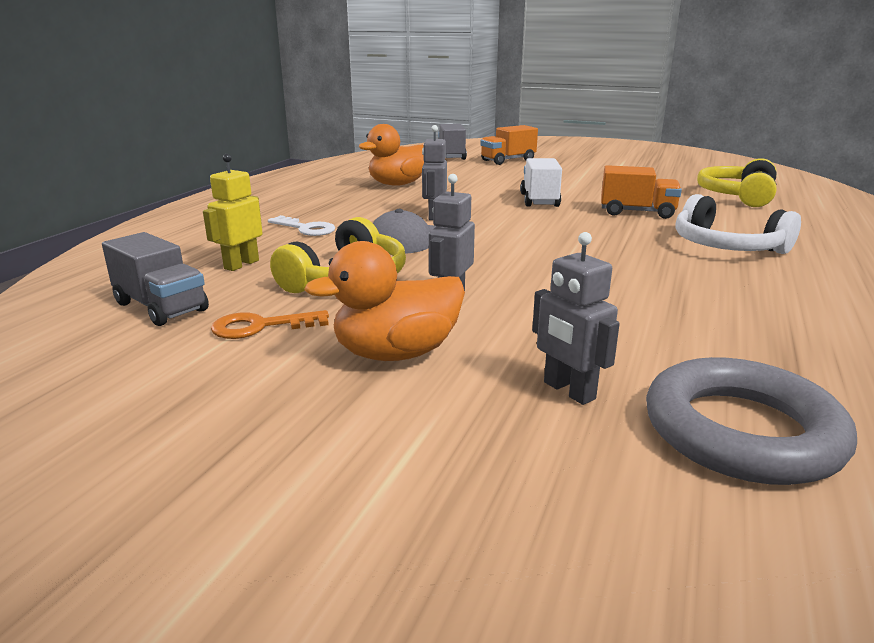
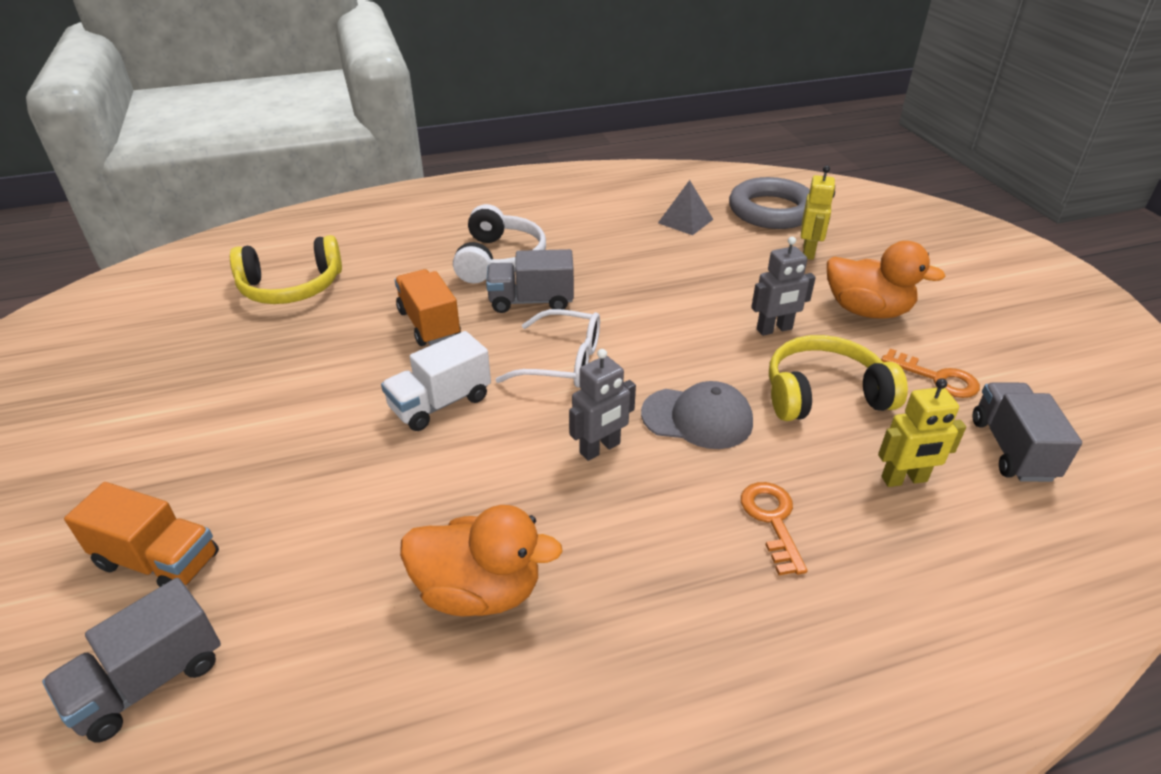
camera: 130 degrees left, 15 degrees up
(306, 228) = (772, 520): white key -> orange key
(534, 228) = (562, 361): none -> white glasses
(568, 391) = (809, 251): grey robot -> yellow robot
(633, 239) = (531, 301): none -> grey truck
(752, 349) = (685, 221): none -> grey pyramid

